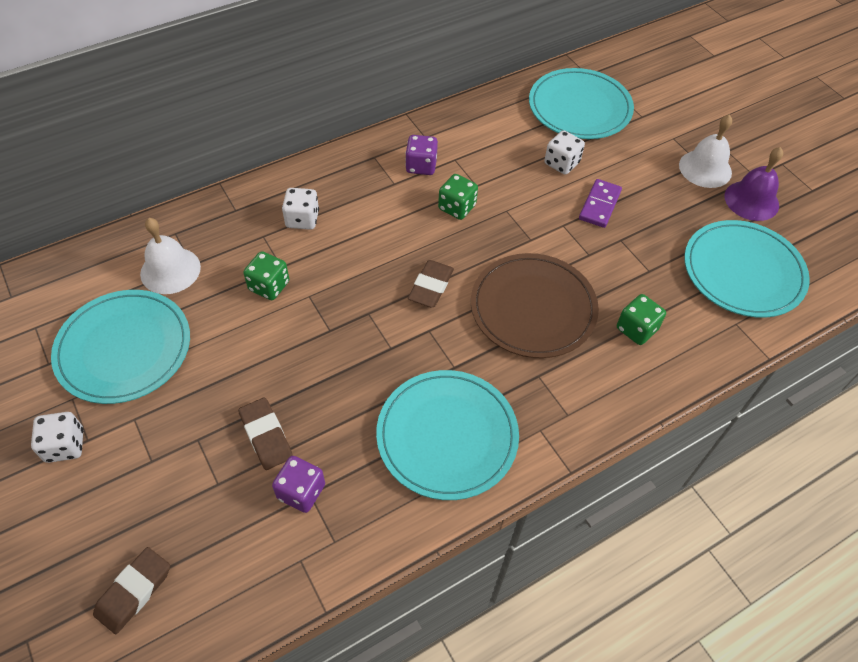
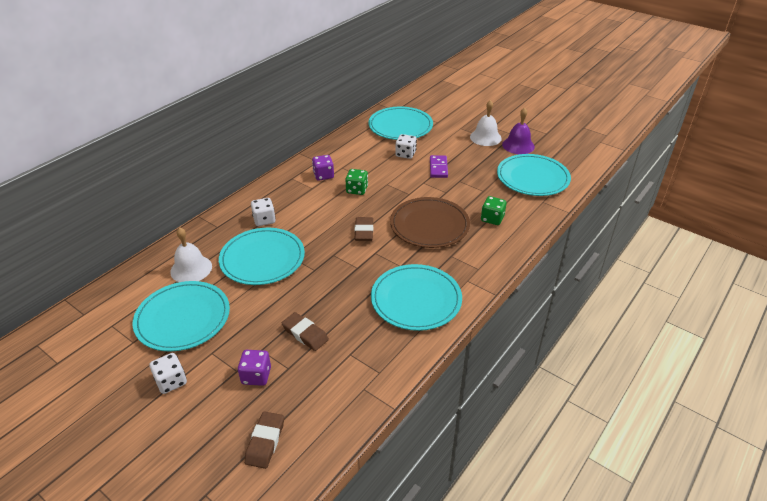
camera: 20 degrees left, 15 degrees down
(269, 286) = (262, 259): green dice -> turquoise plate
(301, 491) = (344, 354): purple dice -> purple dice (256, 376)

